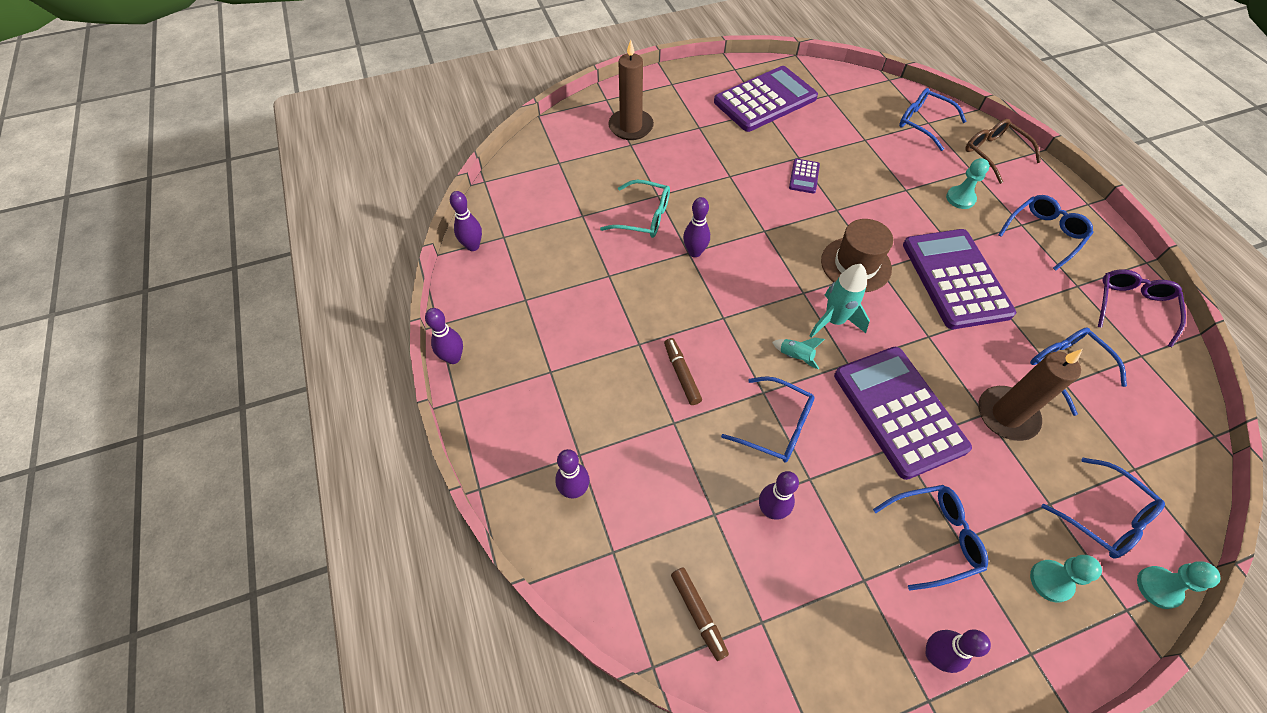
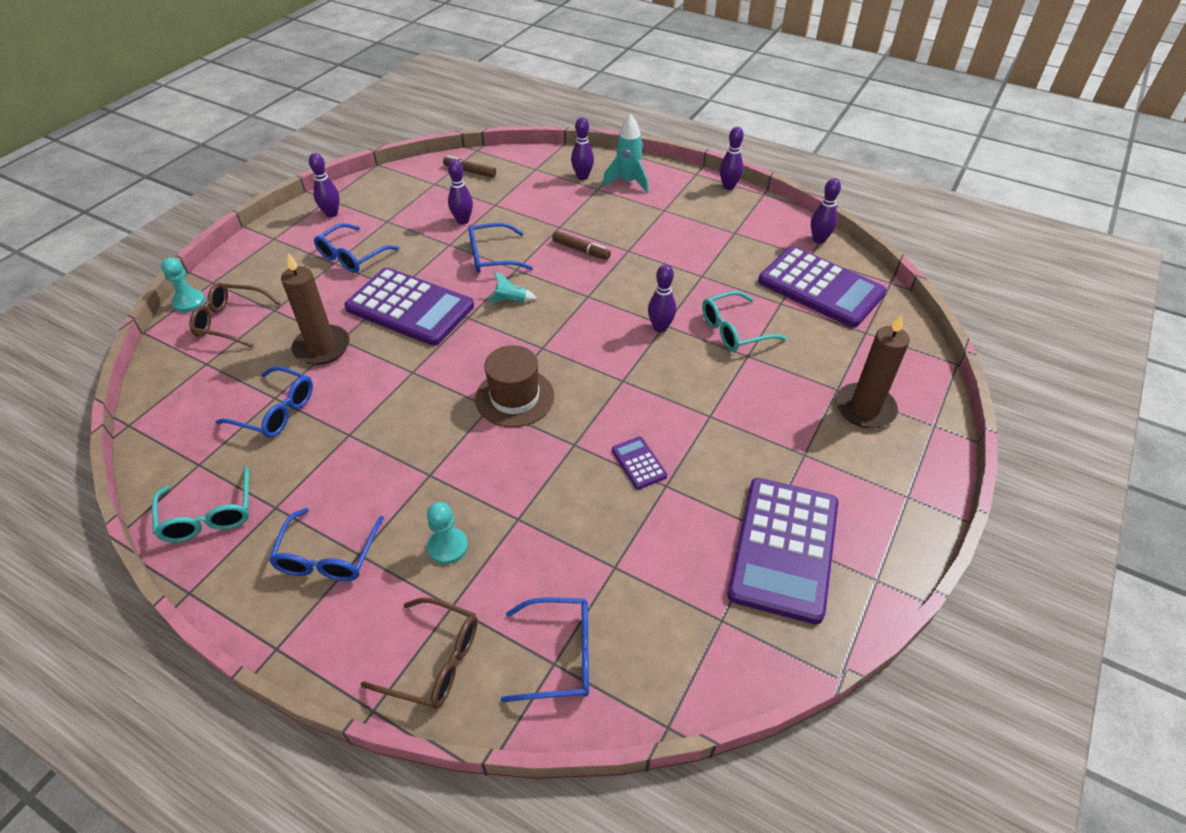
camera: 140 degrees right, 10 degrees down
(834, 320) = (500, 340): turquoise rocket -> turquoise rocket (628, 182)
(955, 279) = (411, 438): purple calculator -> purple calculator (820, 287)
(1051, 581) = (266, 272): turquoise pawn -> none
(1104, 516) = (231, 321): blue glasses -> brown glasses
(1132, 307) = (209, 515): purple glasses -> turquoise glasses

